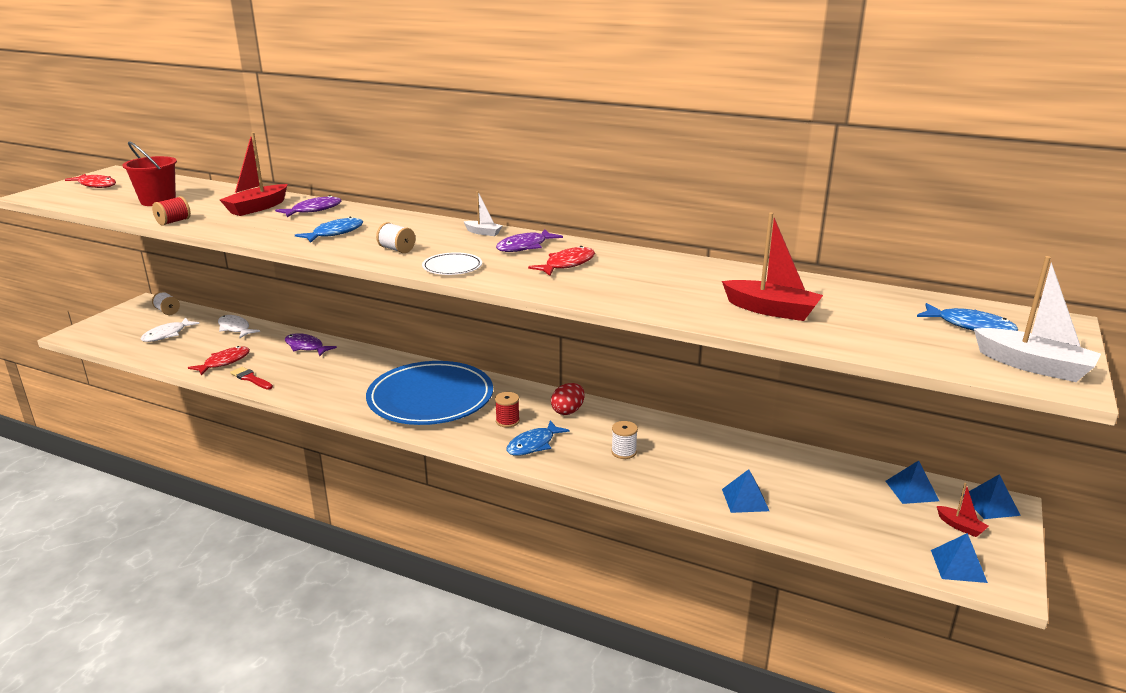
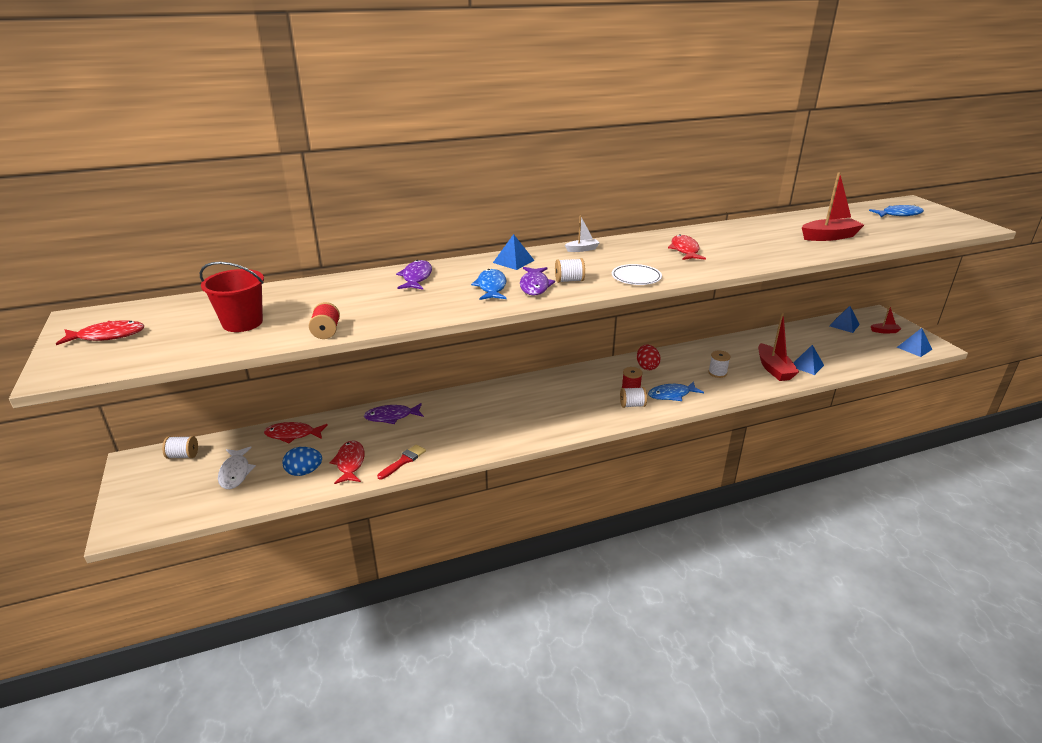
camera: 45 degrees left, 5 degrees up
(194, 353) = (304, 472): none -> blue egg
(235, 328) = (292, 435): white fish -> red fish
(251, 378) = (403, 461): red brush -> red brush turned 135 degrees clockwise
(257, 208) = (363, 293): red boat -> red boat (774, 369)
(430, 398) = (559, 402): blue plate -> none
(480, 433) = (632, 405): none -> white spool
(525, 247) = (632, 249): purple fish -> purple fish (534, 286)
(533, 444) = (671, 395): blue fish -> blue fish turned 75 degrees clockwise
(990, 505) = (874, 316): blue pyramid -> blue pyramid (513, 261)
(1033, 366) = (956, 223): white boat -> none

